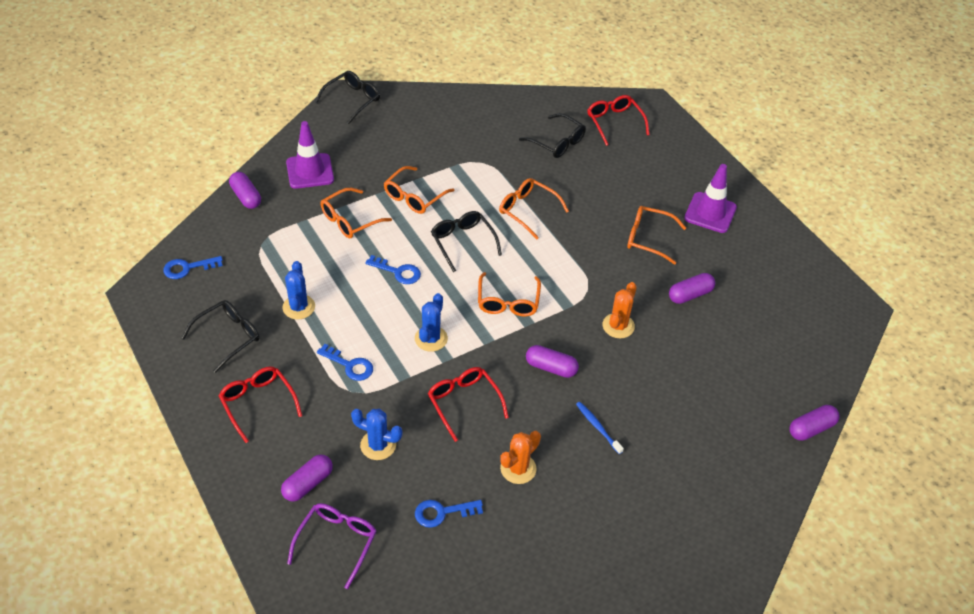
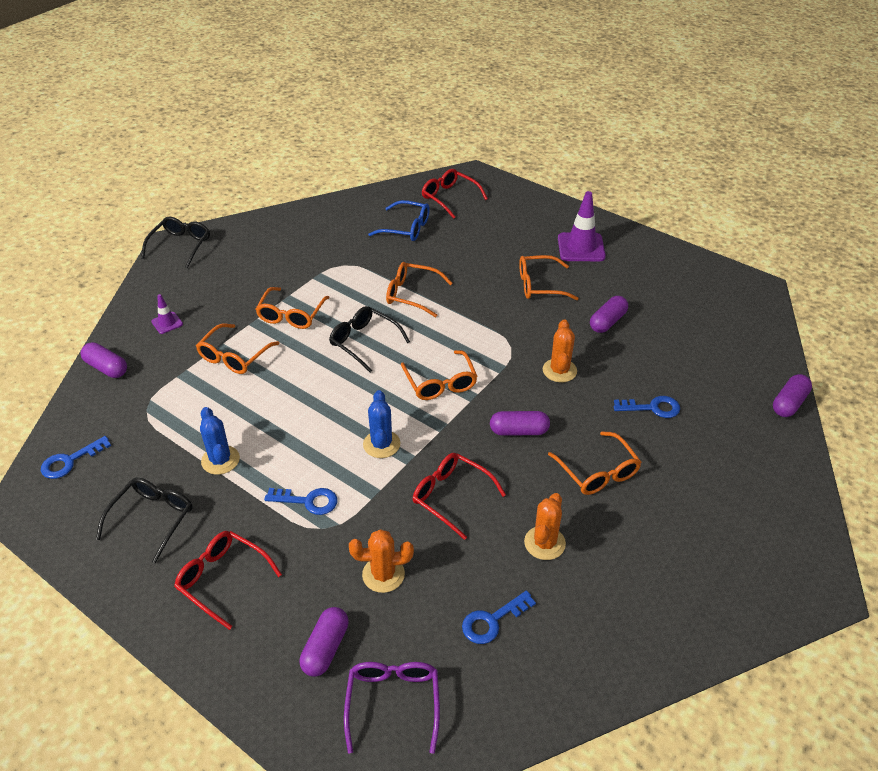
camera: 20 degrees left, 5 degrees down
(310, 171) = (167, 323): purple traffic cone -> purple traffic cone, size x0.51
(378, 445) = (383, 574): blue cactus -> orange cactus
(398, 272) = (311, 390): blue key -> blue key (652, 408)
(557, 142) = (406, 228): black glasses -> blue glasses
(597, 427) = (598, 472): blue toothbrush -> orange glasses

